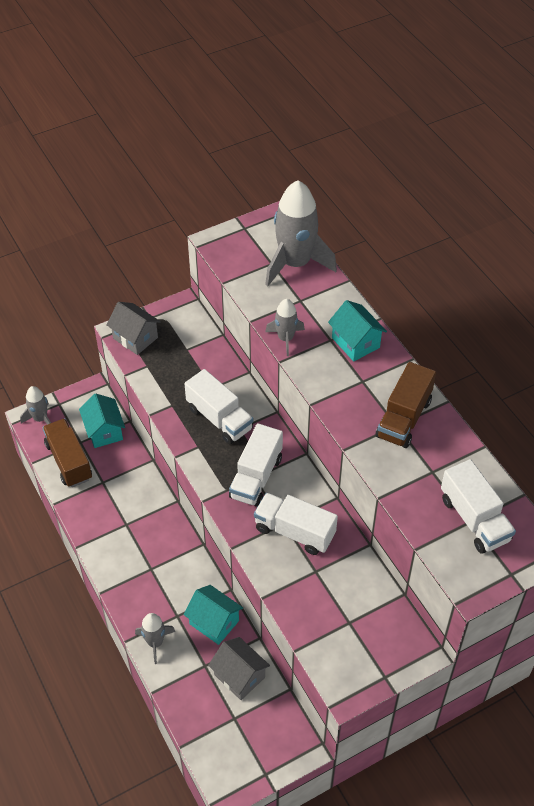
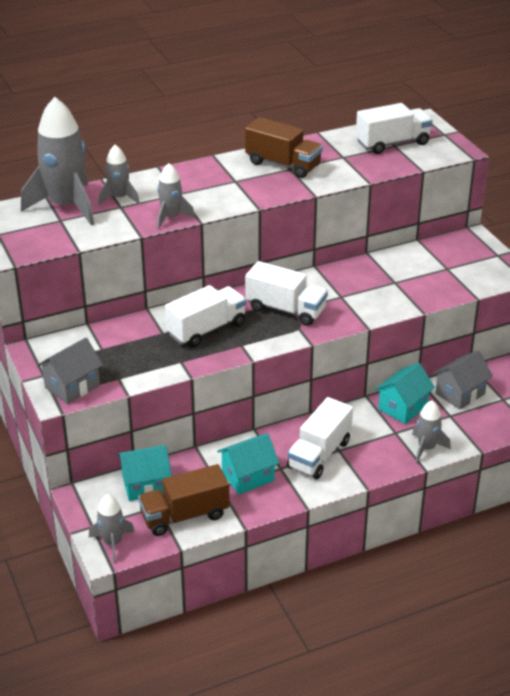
camera: 85 degrees left, 15 degrees down
(294, 532) = (351, 291): white truck -> white truck (319, 454)
(315, 297) = (119, 198): none -> grey rocket
(355, 343) = (186, 181): turquoise house -> turquoise house (248, 477)

